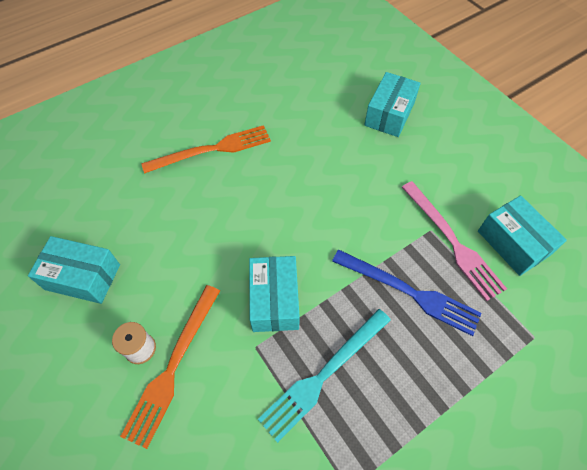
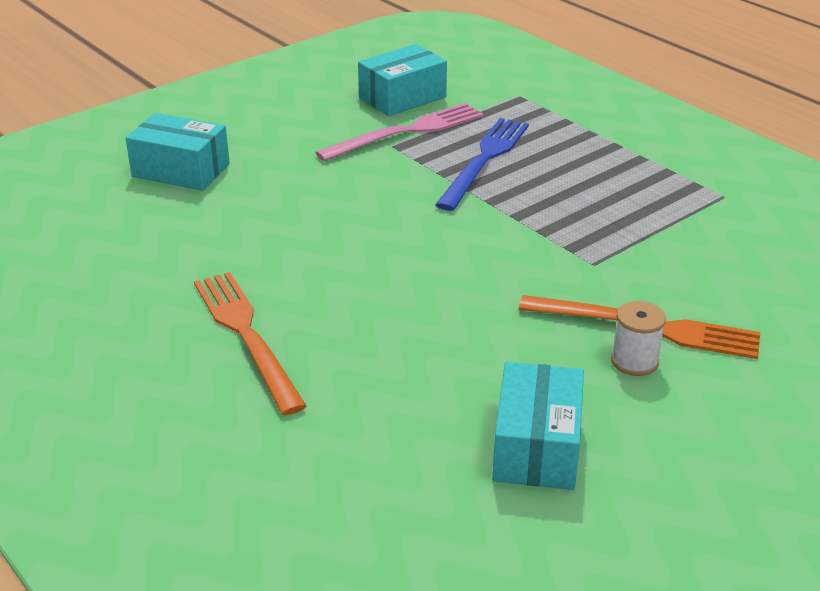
camera: 95 degrees left, 25 degrees down
(274, 300) = (523, 253): turquoise box -> none
(324, 374) = (609, 213): turquoise fork -> none

